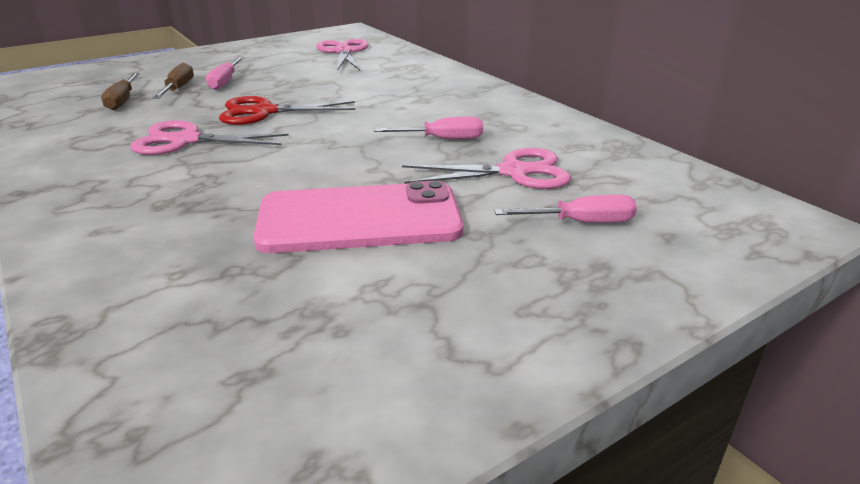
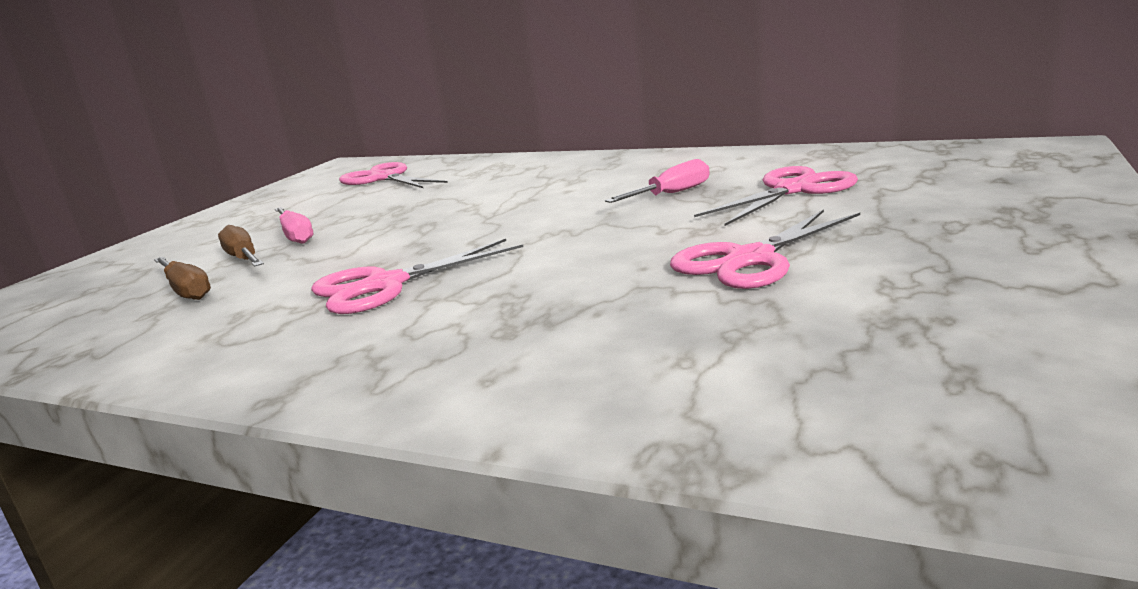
camera: 30 degrees left, 10 degrees down
(264, 112) = (421, 238): red scissors -> none
(359, 219) = (750, 259): pink phone -> pink scissors
(580, 222) = (926, 195): pink screwdriver -> none

